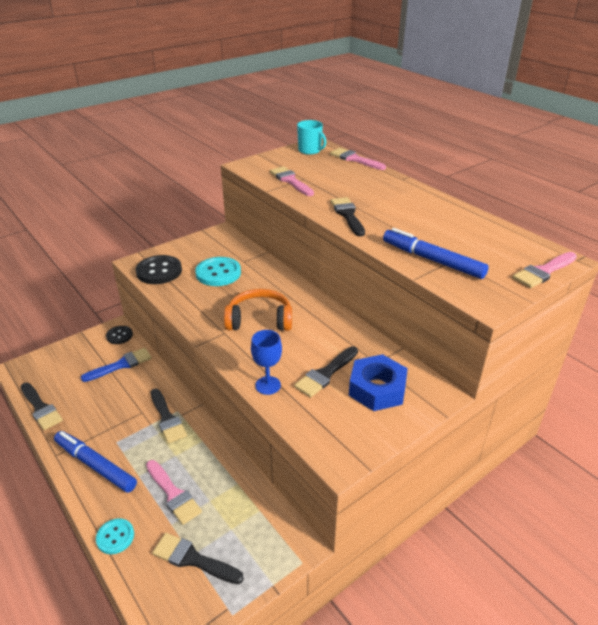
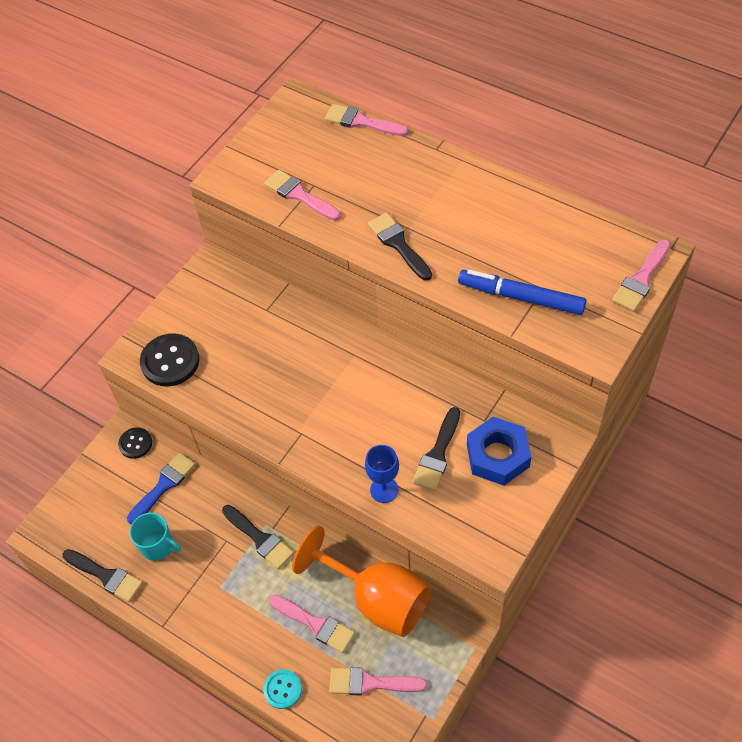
camera: 15 degrees left, 20 degrees up
(95, 465) = (214, 622): blue marker -> none
(193, 559) = (371, 683): black brush -> pink brush
(218, 273) = (246, 341): turquoise button -> none
(235, 491) = (377, 598): none -> orange goblet
(259, 320) = (332, 401): orange headphones -> none
(310, 150) = (294, 118): turquoise mug -> turquoise mug (158, 546)

